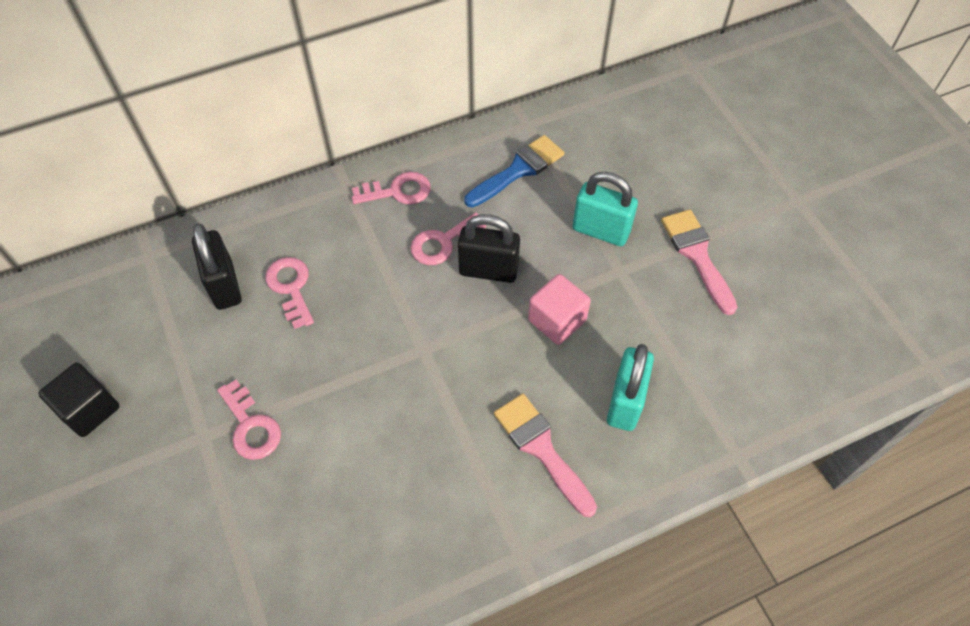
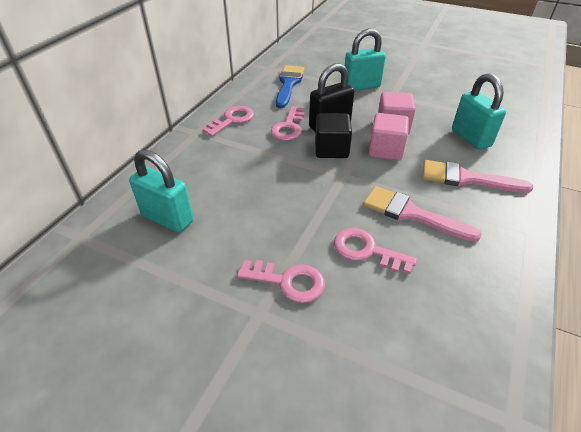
camera: 40 degrees left, 15 degrees down
(89, 409) = (133, 366): black cube -> black cube (331, 149)
(224, 285) = (167, 218): black padlock -> turquoise padlock
(291, 288) = (220, 193): pink key -> pink key (366, 250)
(506, 348) = (385, 150): none -> pink cube
(697, 256) = (415, 75): pink brush -> pink brush (412, 214)

